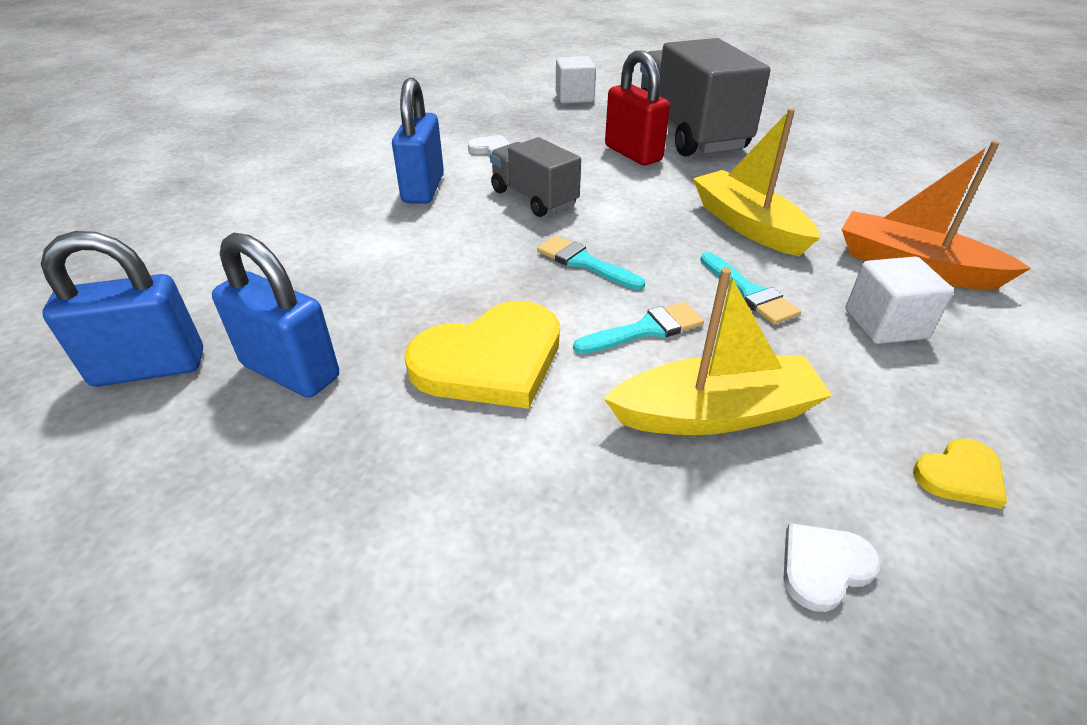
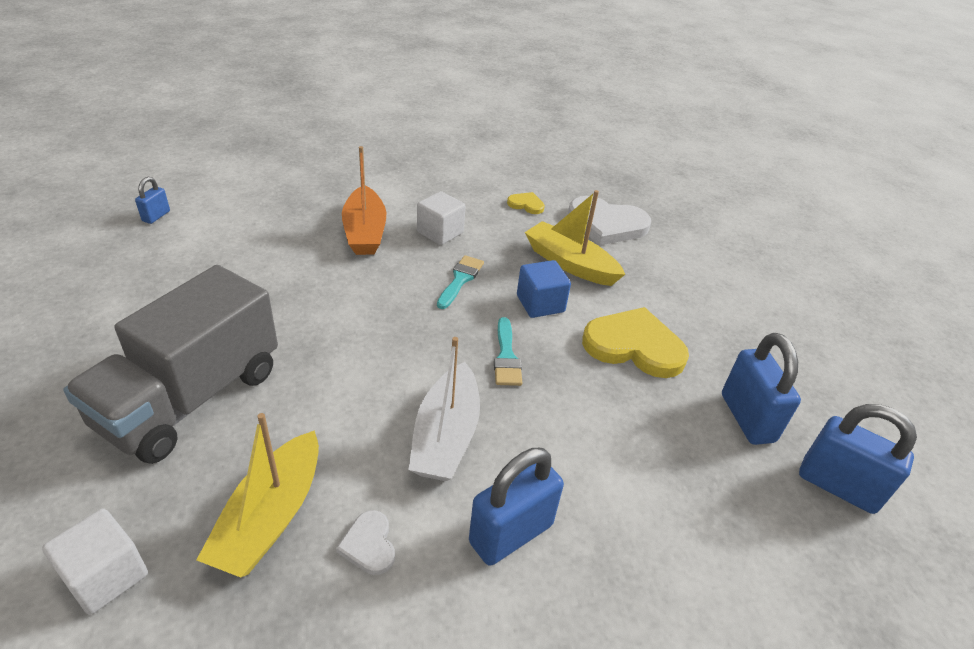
camera: 135 degrees left, 0 degrees up
(534, 198) = (446, 436): grey truck -> white boat
(633, 154) = (285, 417): red padlock -> none
(645, 329) = (540, 304): turquoise brush -> blue cube
(747, 225) = (373, 302): yellow boat -> yellow boat (270, 517)
(823, 567) = (606, 224): white heart -> white heart, size x2.12
(997, 166) = (156, 216): none -> blue padlock

